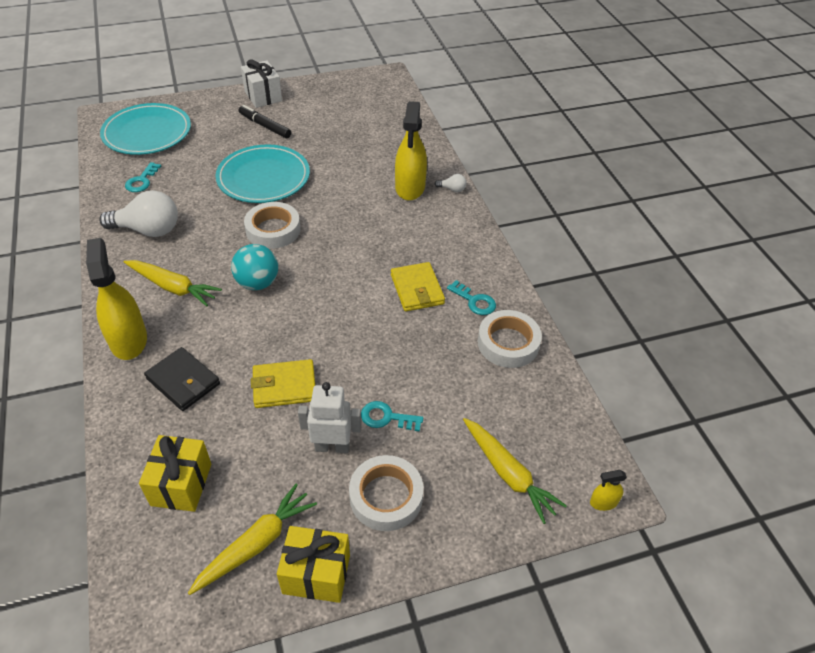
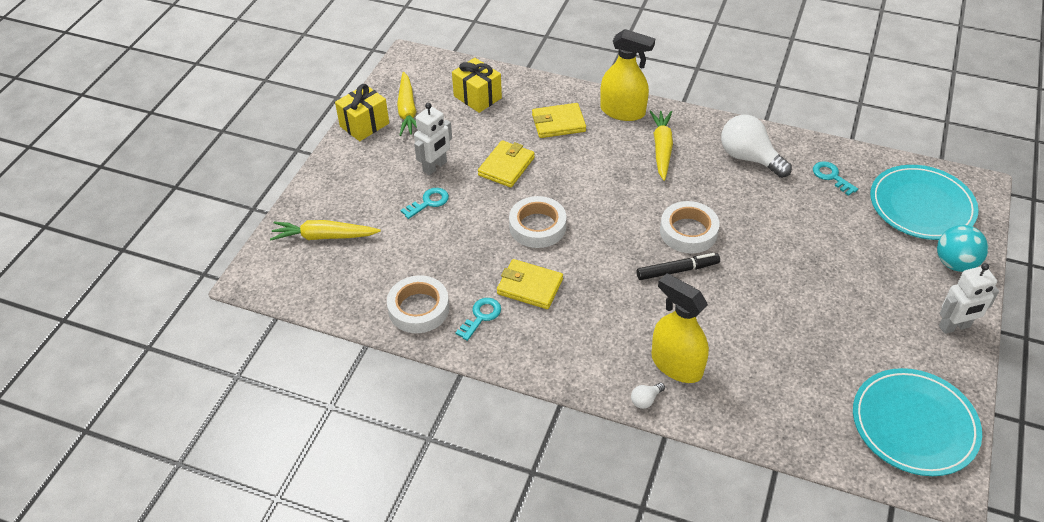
camera: 130 degrees right, 0 degrees up
(148, 230) = (749, 158): white light bulb -> white light bulb turned 90 degrees clockwise
(173, 287) = (662, 149): yellow carrot -> yellow carrot turned 120 degrees clockwise
(183, 381) = (558, 123): black wallet -> yellow wallet
(257, 283) = (625, 195): turquoise ball -> turquoise ball (955, 263)
(263, 96) = (954, 327): white gift -> white robot
(263, 178) = (778, 259): turquoise plate -> turquoise plate (914, 424)
(265, 126) = (881, 300): black marker -> black marker (677, 270)
(386, 497) = (375, 173): white tape -> white tape (537, 226)
(474, 301) = (481, 316): turquoise key -> turquoise key turned 135 degrees clockwise
(603, 502) = (253, 269): yellow spray bottle -> none

